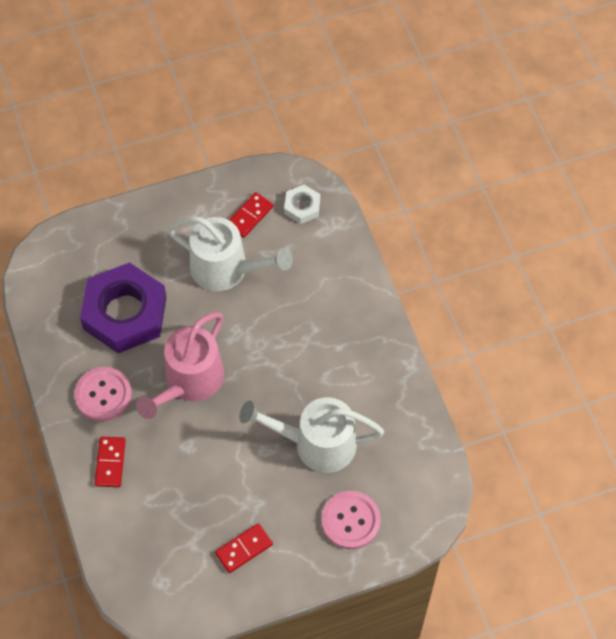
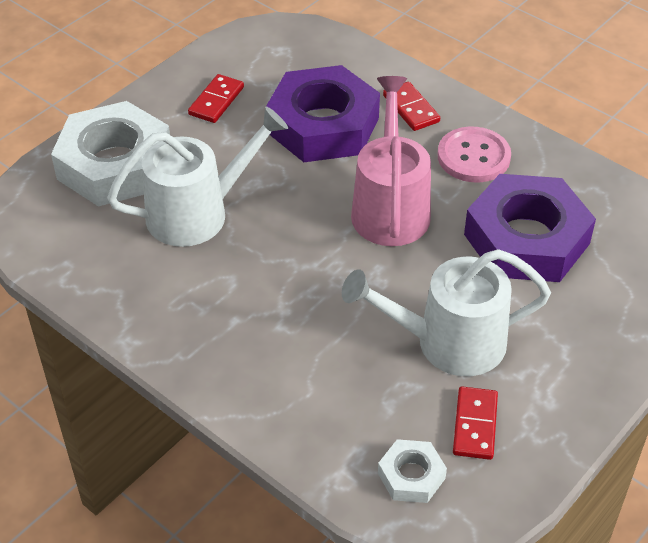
camera: 150 degrees right, 15 degrees down
(183, 480) = (323, 125): none -> purple nut
(350, 521) = (115, 164): pink button -> white nut

